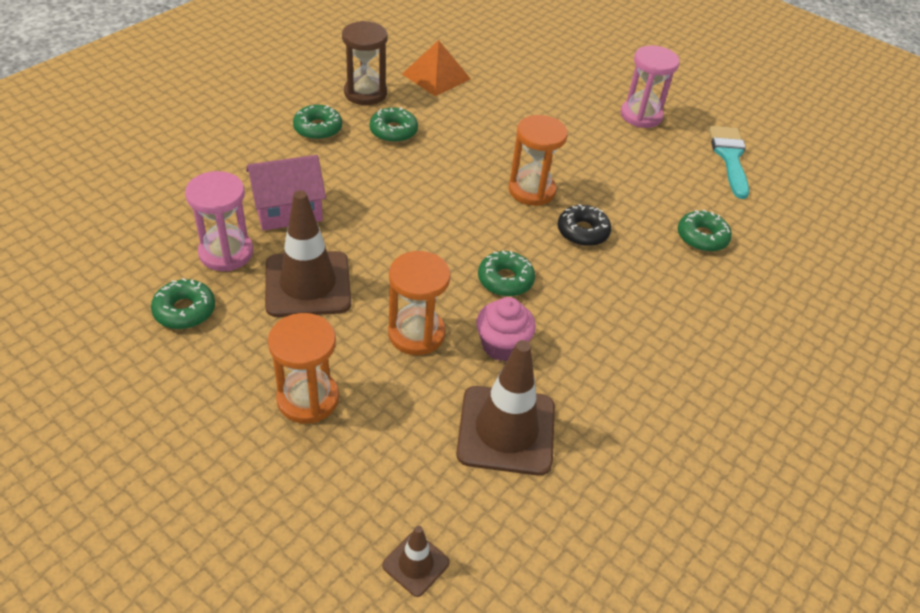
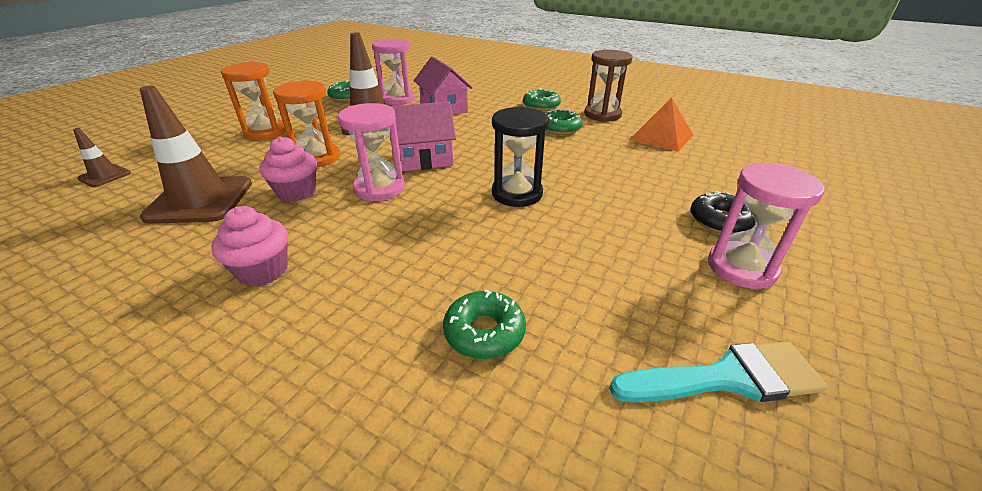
camera: 85 degrees right, 10 degrees down
(444, 243) = (424, 159): none -> pink house
(505, 280) = (379, 188): green donut -> pink hourglass
(531, 190) = (517, 194): orange hourglass -> black hourglass
(582, 232) = (461, 227): black donut -> black donut (719, 221)
(637, 355) = (263, 271): none -> pink cupcake

